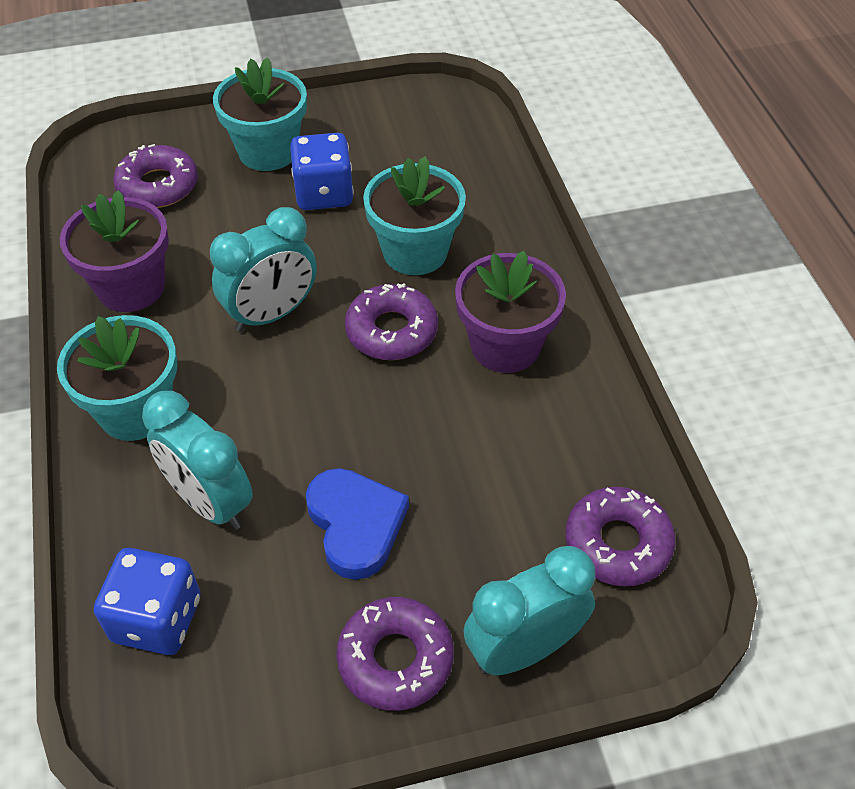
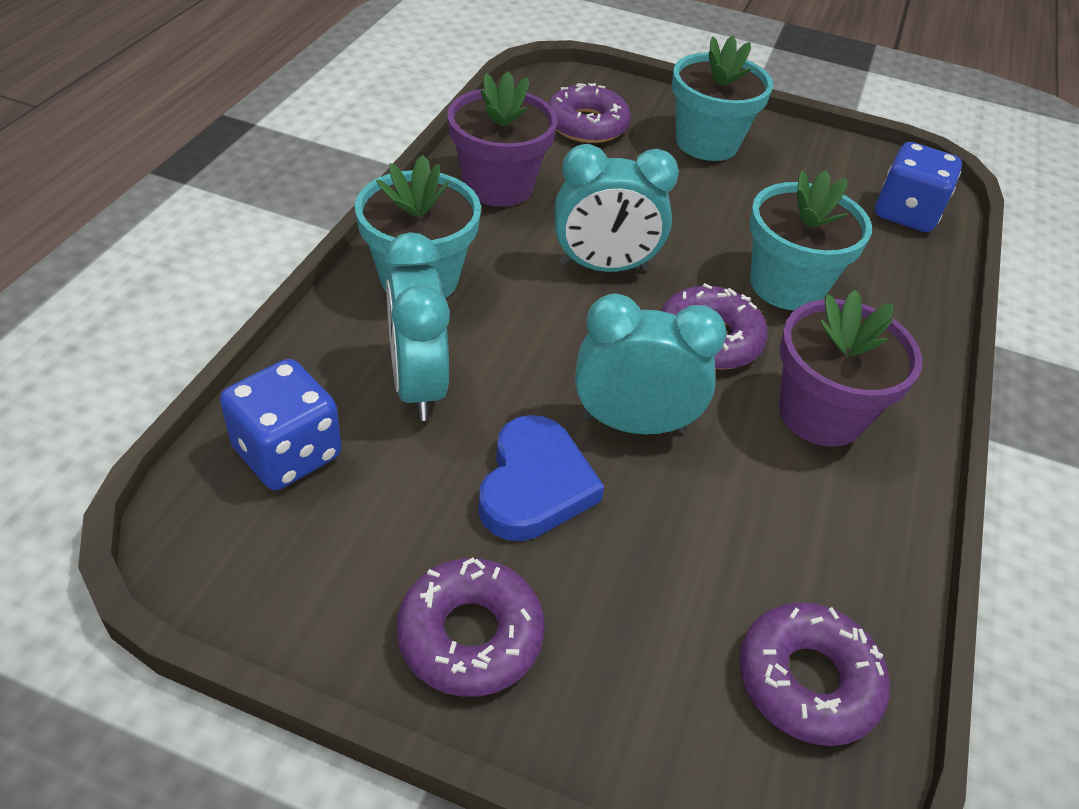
camera: 30 degrees right, 5 degrees down
(324, 194) = (733, 197): blue dice -> blue dice (905, 213)
(523, 649) = (613, 719): turquoise clock -> turquoise clock (633, 423)

